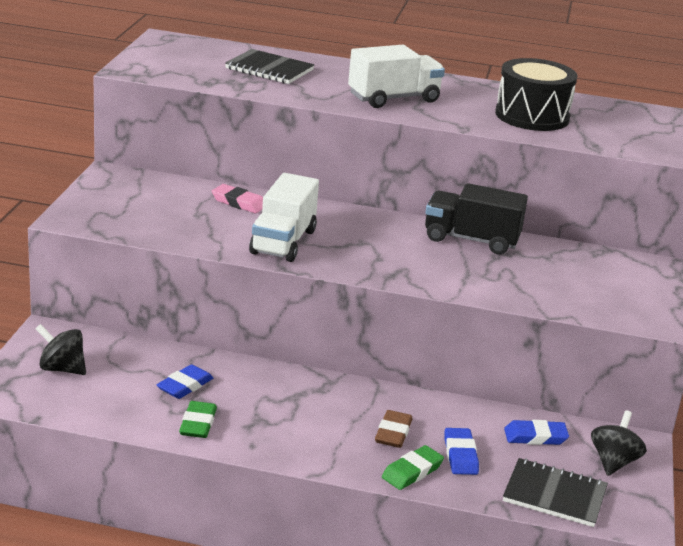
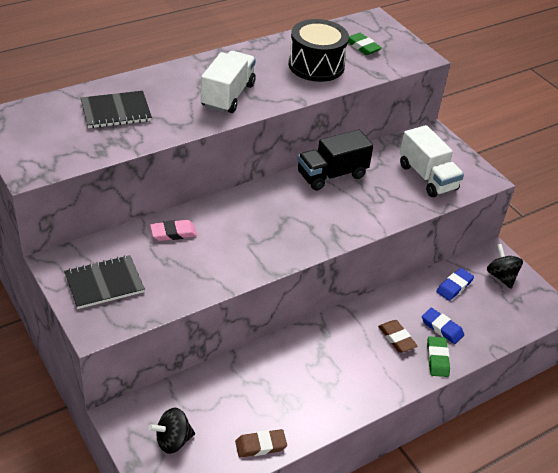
camera: 45 degrees left, 15 degrees up
(126, 416) = (260, 445): none -> brown eraser
(185, 386) = (257, 393): blue eraser -> none
(198, 423) = (303, 416): green eraser -> green eraser (362, 46)
(283, 242) = (246, 251): white truck -> white truck (427, 177)
(554, 495) = (506, 320): black notebook -> black notebook (104, 283)

